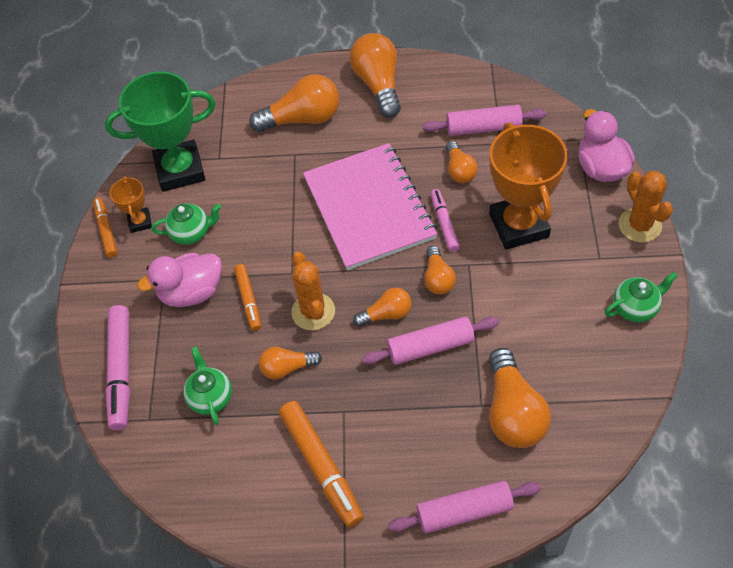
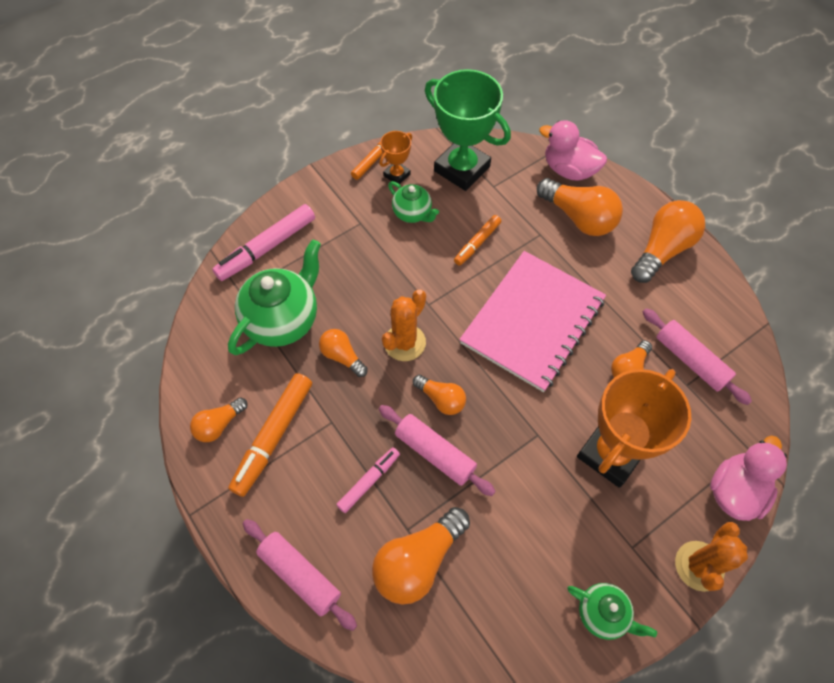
camera: 50 degrees right, 5 degrees up
(191, 292) = (362, 248): pink duck -> pink duck (569, 170)
(210, 397) = (283, 320): green teapot -> green teapot, size x1.82
(248, 300) = (382, 290): orange marker -> orange marker (477, 243)
(438, 278) = (505, 418): orange light bulb -> orange light bulb (219, 425)
(444, 223) = (564, 389): pink marker -> pink marker (369, 481)

